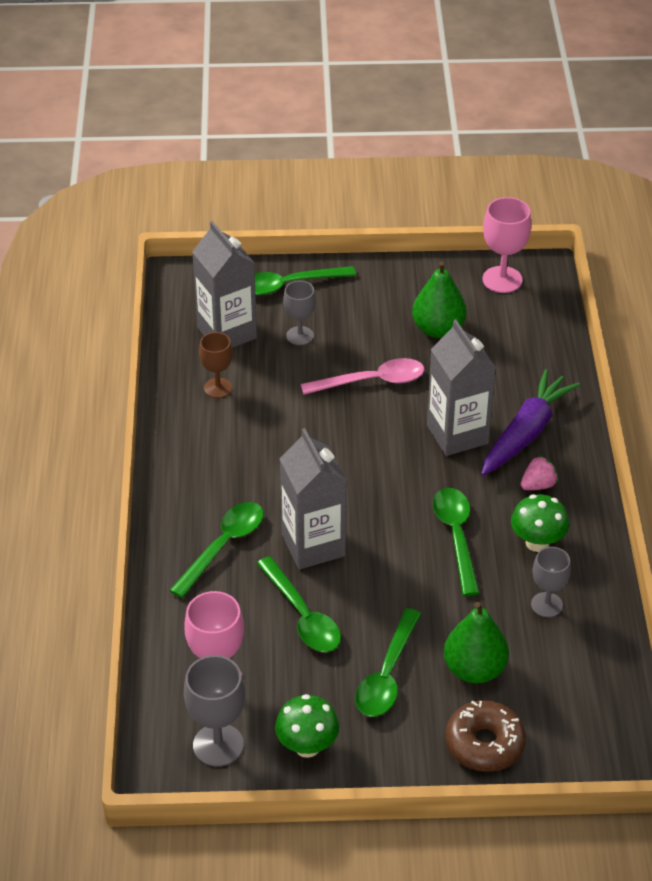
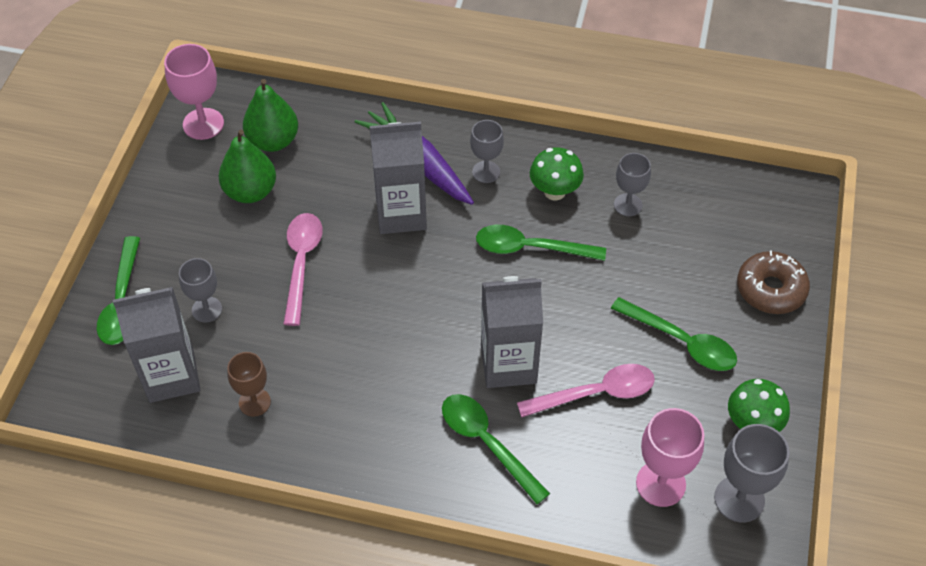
camera: 75 degrees left, 10 degrees up
(302, 616) = (596, 393): green spoon -> pink spoon
(474, 669) = (688, 275): green pear -> green pear (273, 141)
(538, 485) = (486, 172): pink strawberry -> grey goblet

